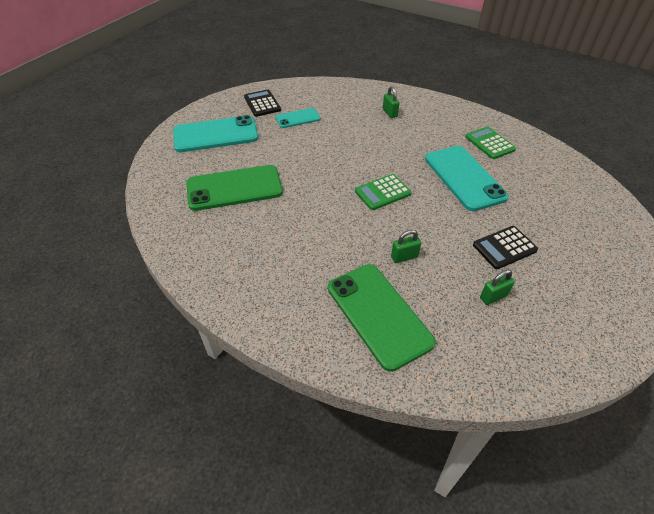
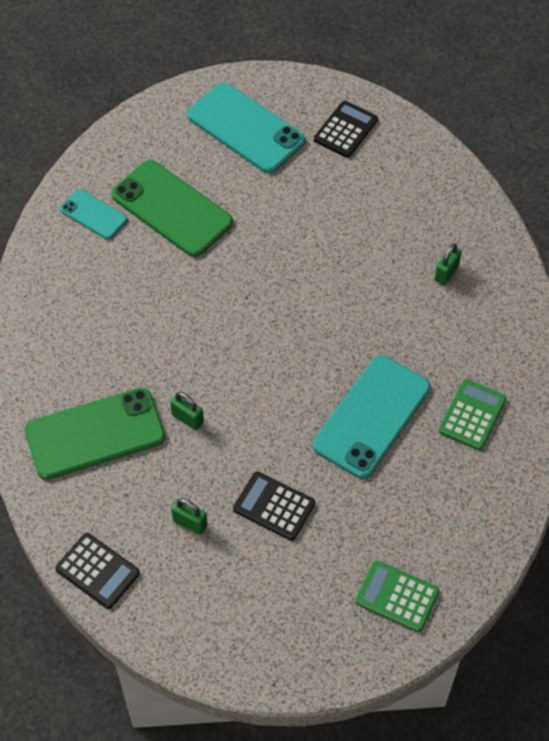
camera: 55 degrees right, 10 degrees up
(298, 118) = (347, 185): turquoise phone -> turquoise phone (93, 214)
(379, 314) = (95, 434): green phone -> green phone turned 45 degrees clockwise
(382, 192) = (275, 347): green calculator -> green calculator (397, 596)
(508, 375) = (97, 571): none -> black calculator

